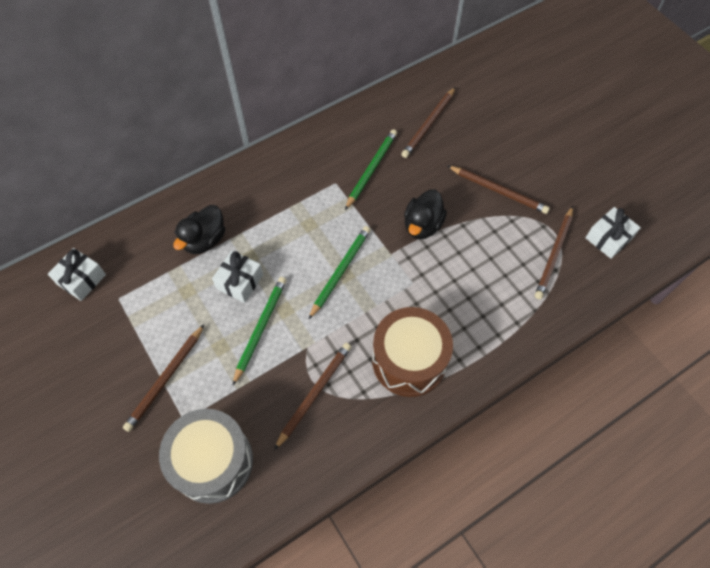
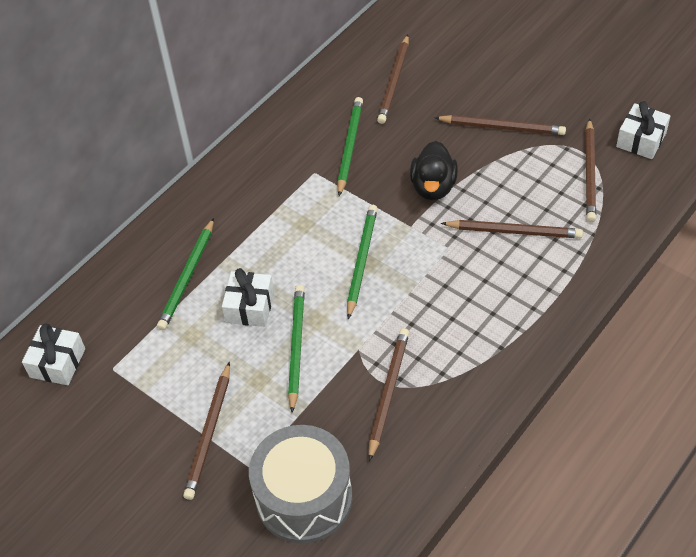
camera: 15 degrees left, 10 degrees down
(204, 240) = (188, 277): black duck -> green pencil
(409, 360) = (479, 326): brown drum -> none
(471, 286) = (514, 231): none -> brown pencil

